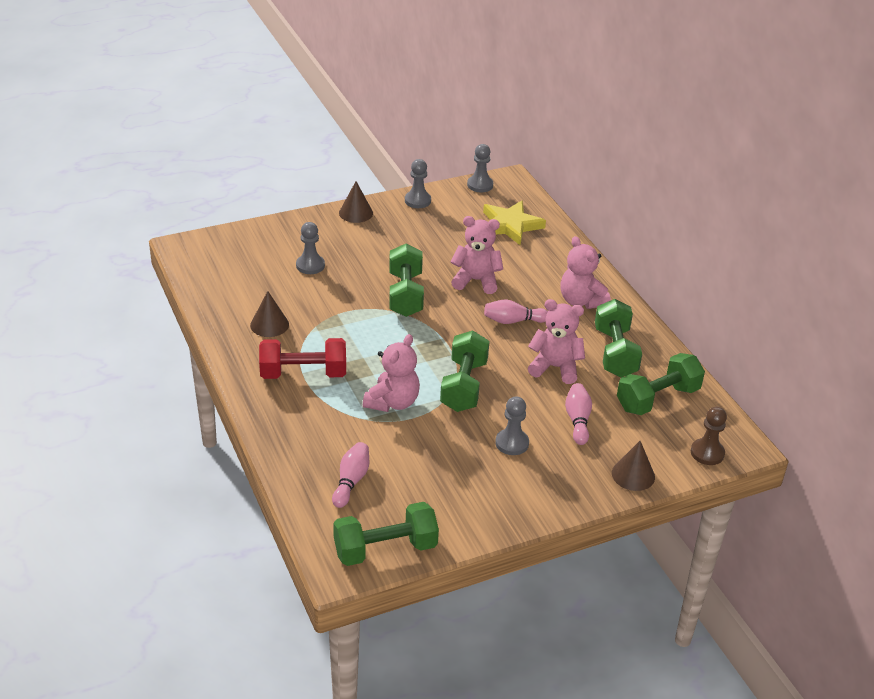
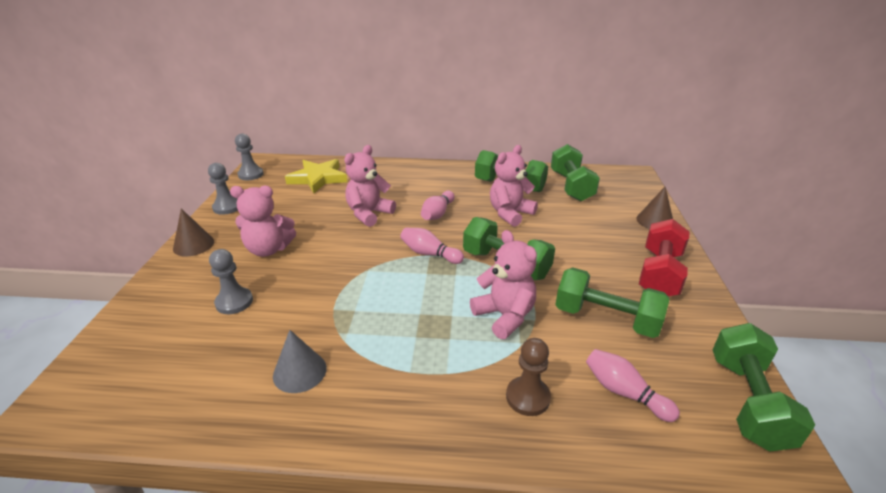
camera: 60 degrees left, 5 degrees down
(269, 324) = (299, 372): brown cone -> grey cone
(303, 374) = (413, 371): red dumbbell -> red dumbbell (659, 274)
(405, 294) = (349, 255): green dumbbell -> green dumbbell (606, 319)
(512, 443) = (597, 263): grey pawn -> none
(577, 420) = (581, 224): pink bowling pin -> pink bowling pin (429, 254)
(581, 301) = (439, 180): pink teddy bear -> pink teddy bear (268, 249)
(707, 453) = (638, 187): brown pawn -> brown pawn (527, 397)

